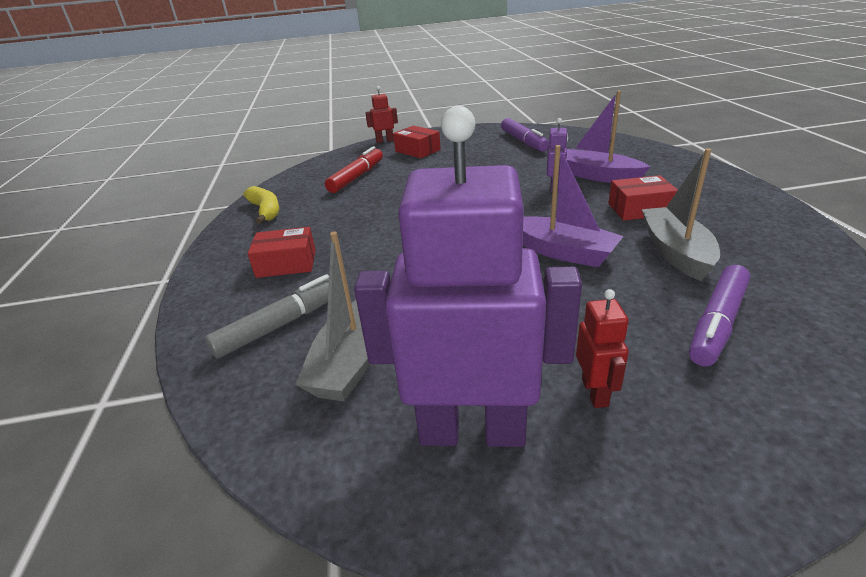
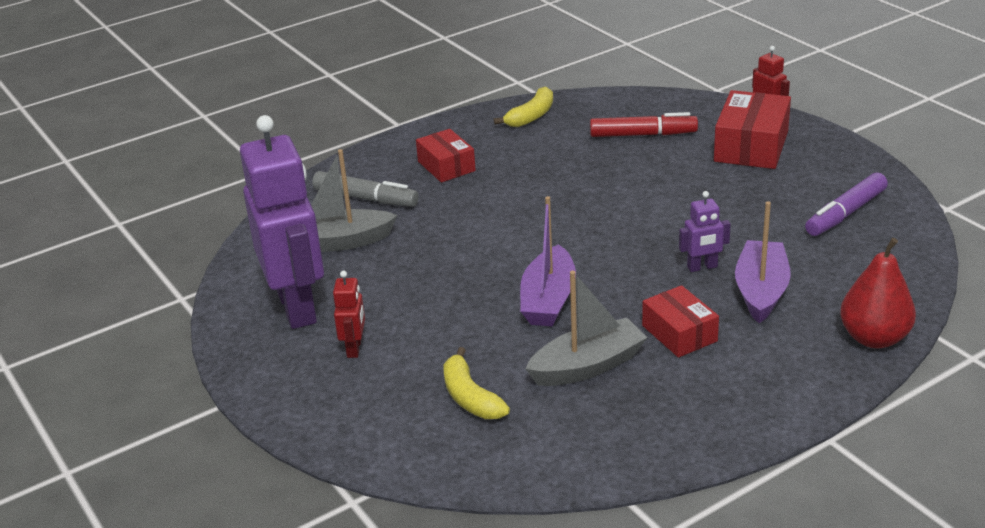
camera: 65 degrees right, 0 degrees up
(417, 150) = (751, 146): red box -> red box, size x1.55
(595, 392) = (354, 348): red robot -> red robot turned 60 degrees counterclockwise
(668, 157) = (874, 338): none -> red pear
(717, 323) = (470, 397): purple marker -> yellow banana

